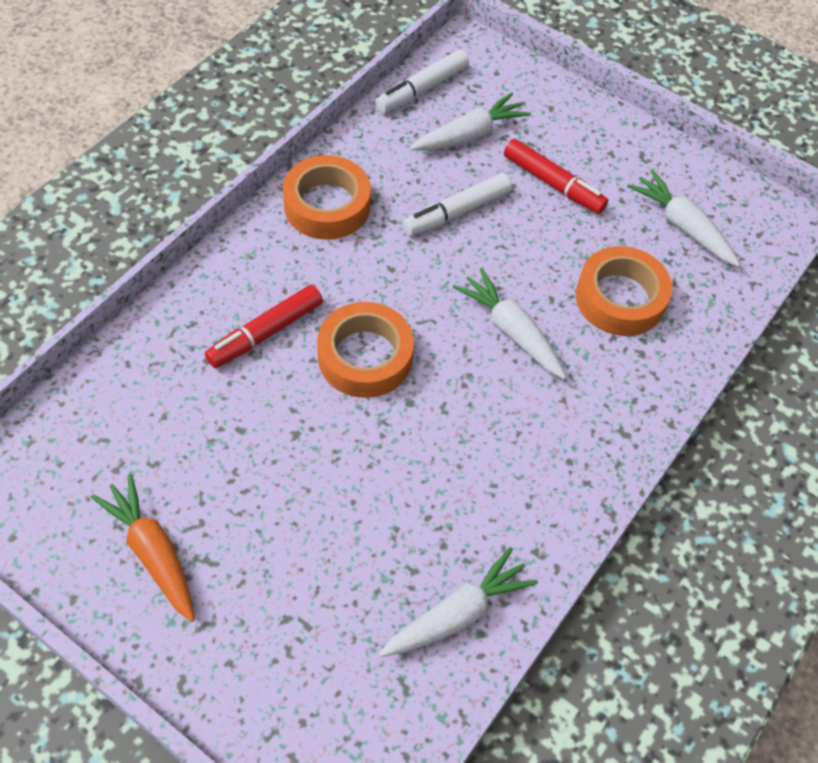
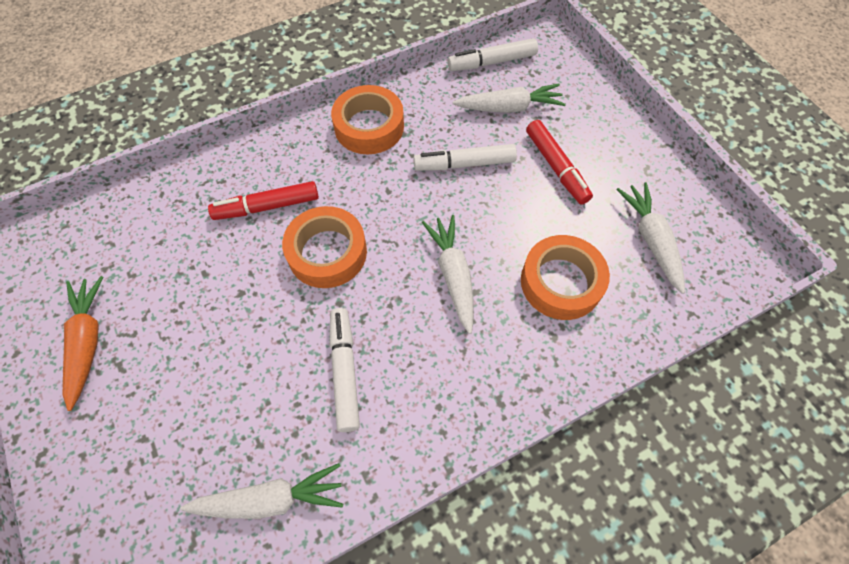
camera: 30 degrees right, 5 degrees up
(457, 466) = (344, 371): none -> white marker

